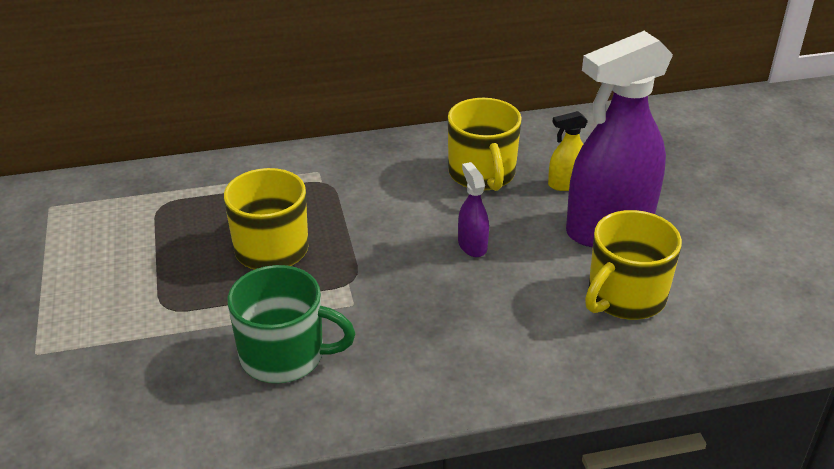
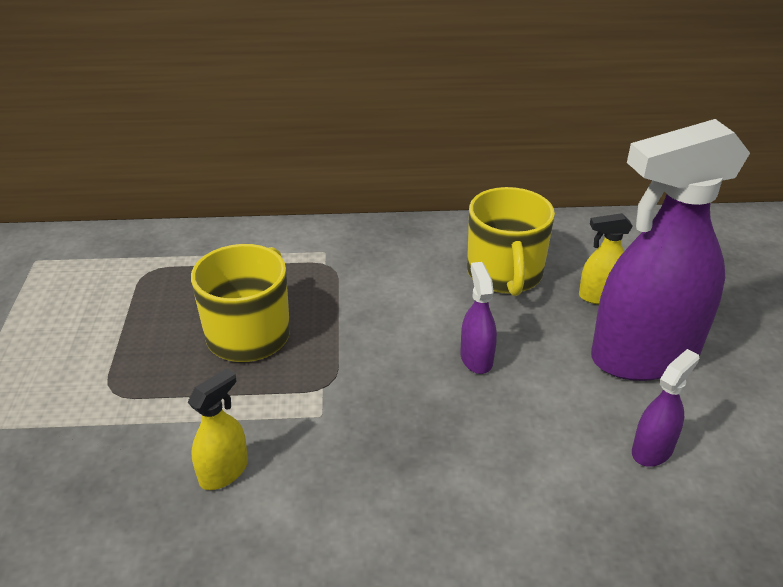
camera: 10 degrees right, 0 degrees up
(285, 356) = (224, 471): green mug -> yellow spray bottle
(625, 297) = (652, 450): yellow mug -> purple spray bottle

